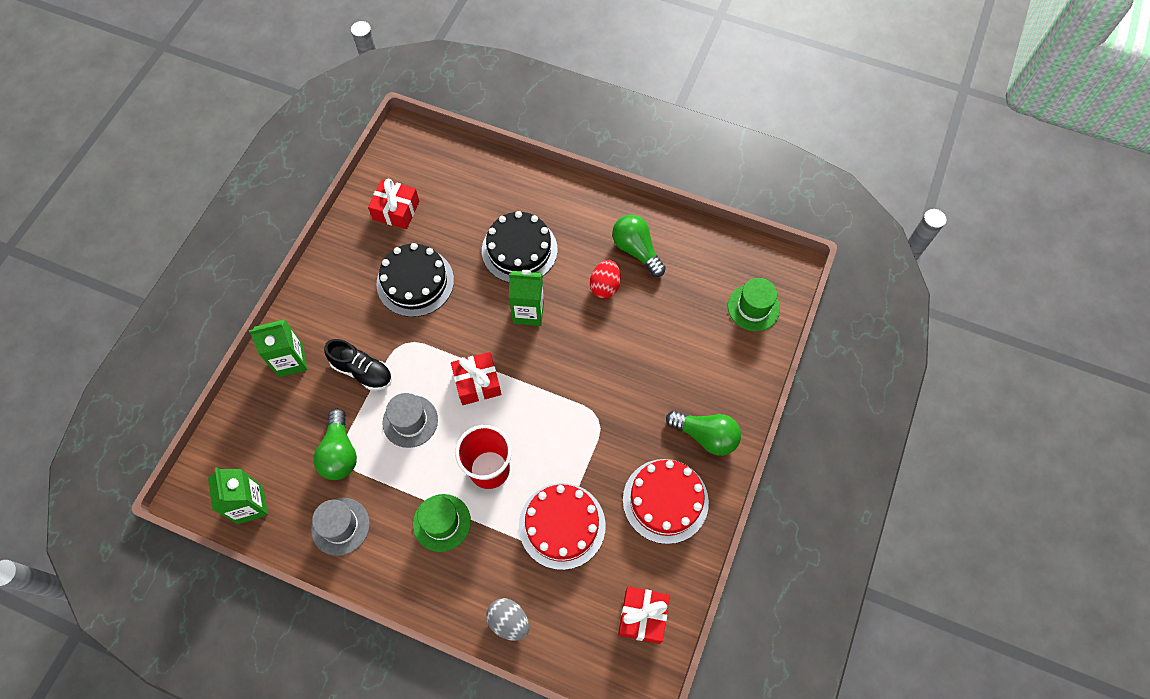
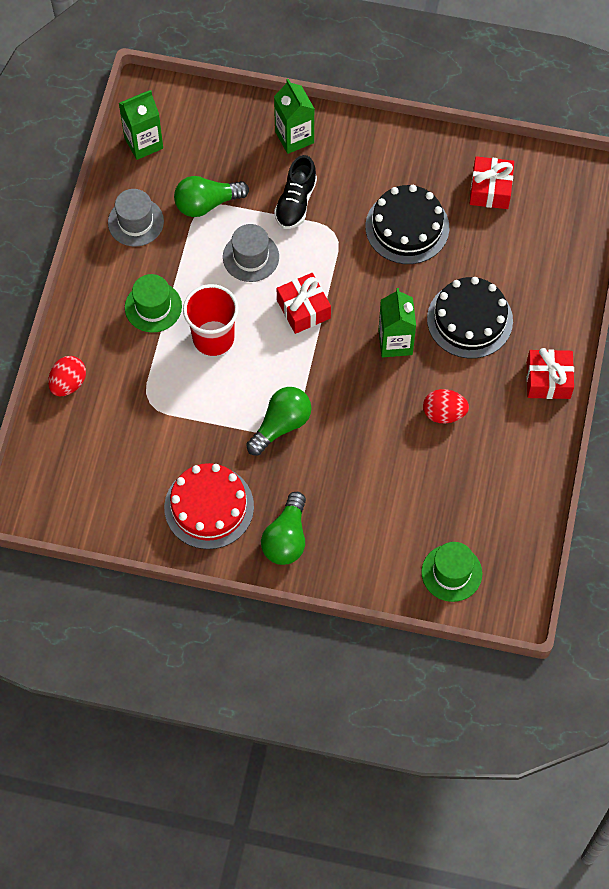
camera: 80 degrees right, 0 degrees up
(509, 621) = (68, 383): grey egg -> red egg
(562, 525) = (167, 414): red cake -> none
(636, 250) = (497, 439): green light bulb -> green light bulb (281, 425)
(642, 616) = (89, 500): red gift -> red gift (548, 380)

